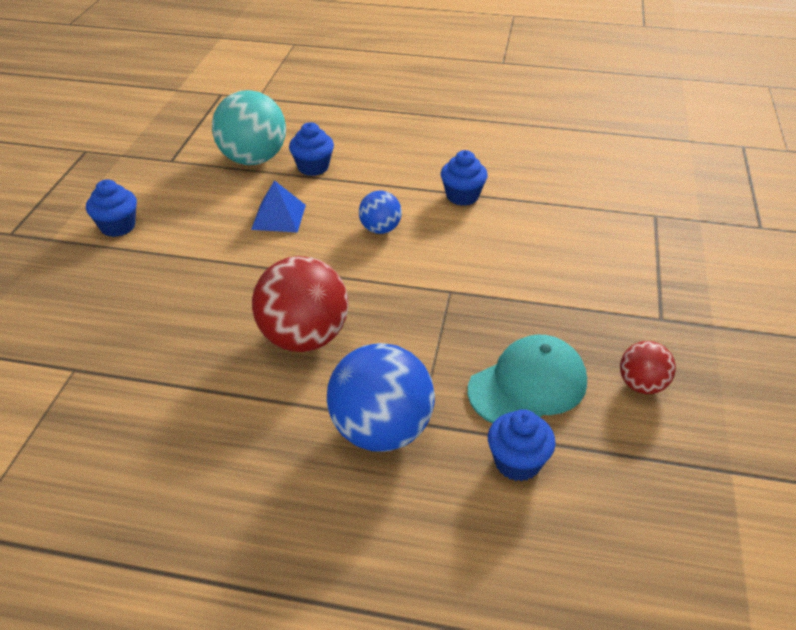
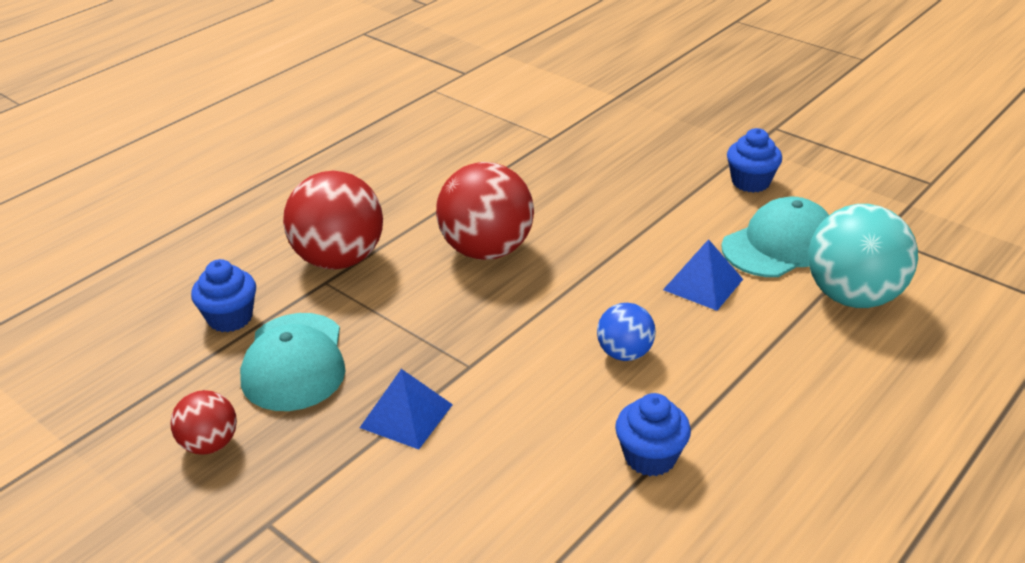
camera: 120 degrees right, 5 degrees down
(207, 196) = (780, 245): none -> turquoise cap
(313, 167) = (806, 341): blue cupcake -> none
(381, 431) = (339, 259): blue ball -> red ball
(522, 300) = (406, 416): none -> blue pyramid

